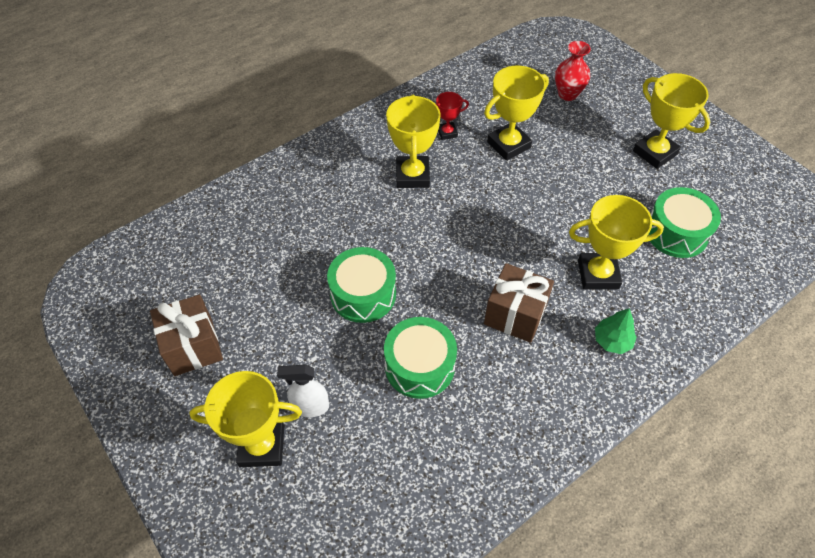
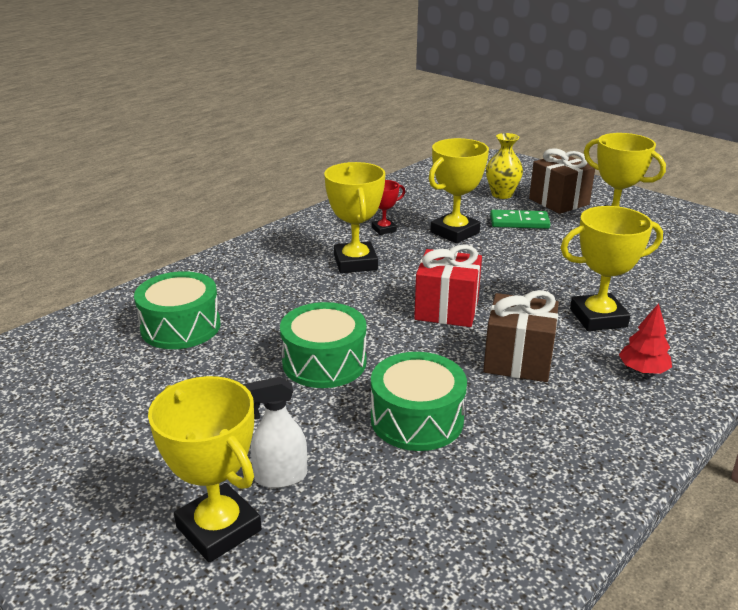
camera: 10 degrees left, 25 degrees down
(193, 347) = (104, 435): brown gift -> brown gift (559, 202)
(262, 446) = (219, 528): yellow trophy -> yellow trophy turned 60 degrees clockwise
(474, 246) = (446, 310): none -> red gift
(567, 94) = (502, 194): red vase -> yellow vase
(571, 137) = (519, 222): none -> green domino
(612, 341) = (643, 370): green tree -> red tree
(676, 232) = (666, 278): green drum -> green drum (181, 327)

